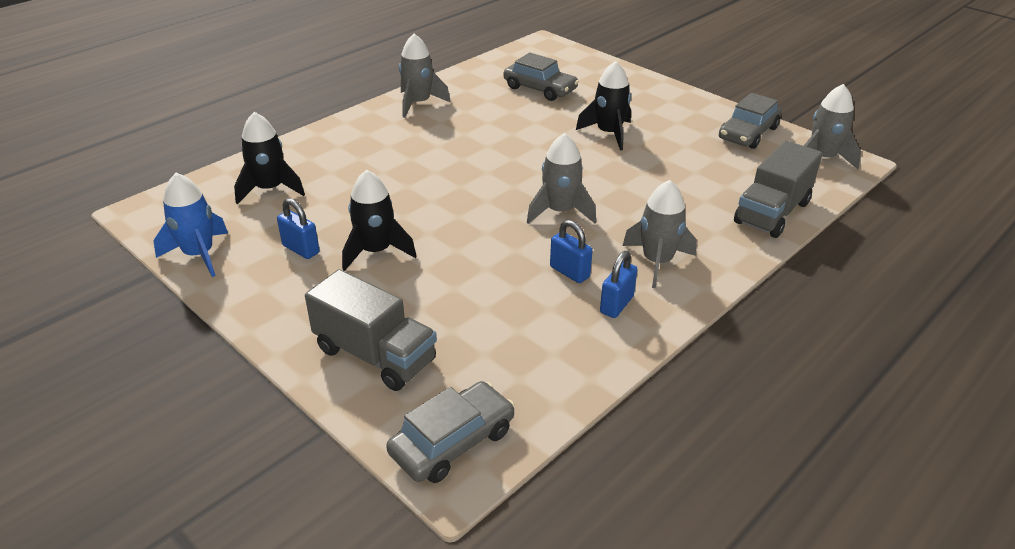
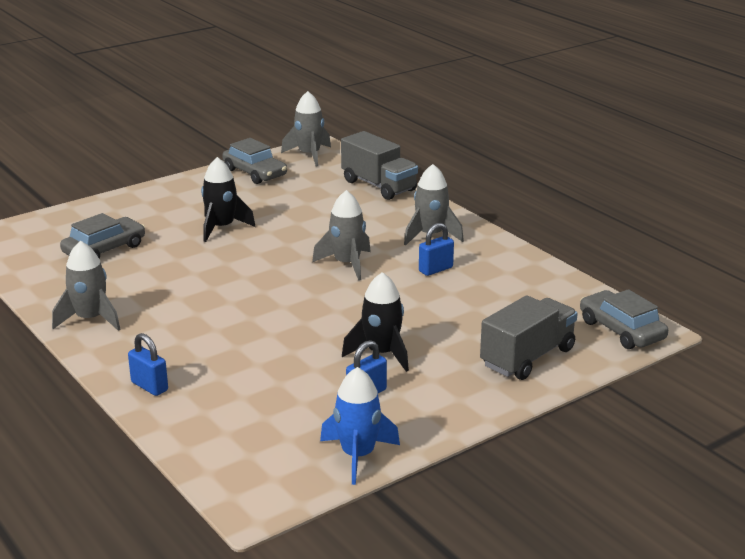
camera: 80 degrees left, 10 degrees down
(269, 189) = (241, 415): black rocket -> none
(616, 305) = (480, 257): blue padlock -> blue padlock (149, 386)

